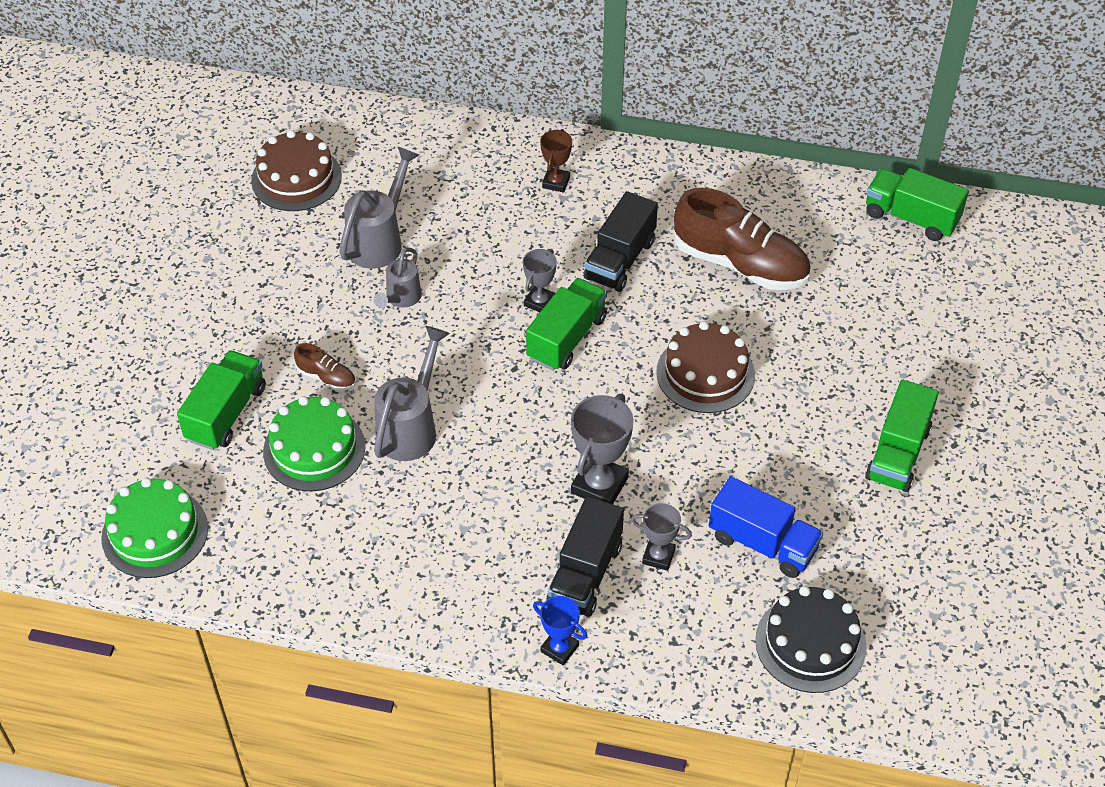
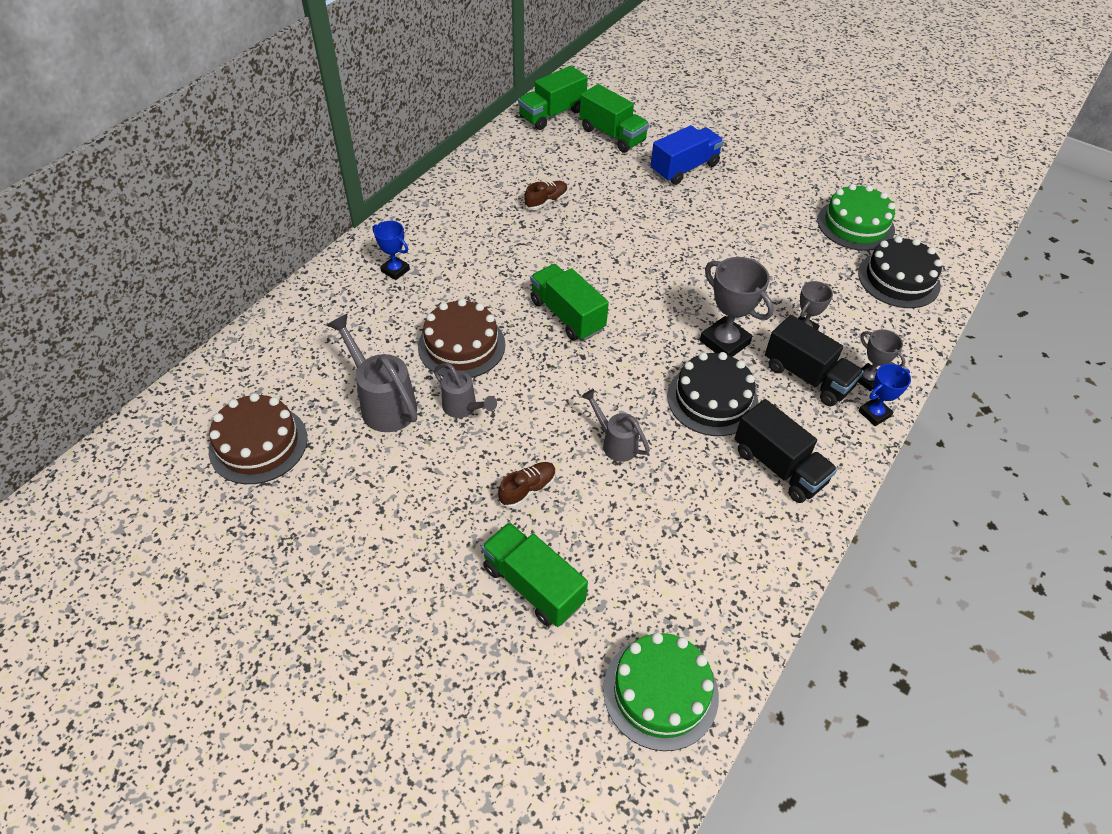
camera: 70 degrees left, 0 degrees up
(314, 449) = (609, 523): green cake -> green cake (855, 225)
(411, 427) = (615, 443): grey watering can -> grey watering can, size x0.62
(508, 493) = (712, 399): none -> black cake
(540, 302) = (520, 319): grey trophy -> grey trophy (868, 379)
(556, 182) = (395, 270): brown trophy -> blue trophy
(620, 260) = (503, 260): black truck -> black truck (778, 466)
(705, 373) = (641, 252): brown cake -> brown cake (461, 345)
(740, 264) = (546, 201): brown shoe -> brown shoe, size x0.44
(762, 543) = (807, 274): blue truck -> blue truck (684, 168)
(898, 453) = (753, 188): green truck -> green truck (612, 135)

